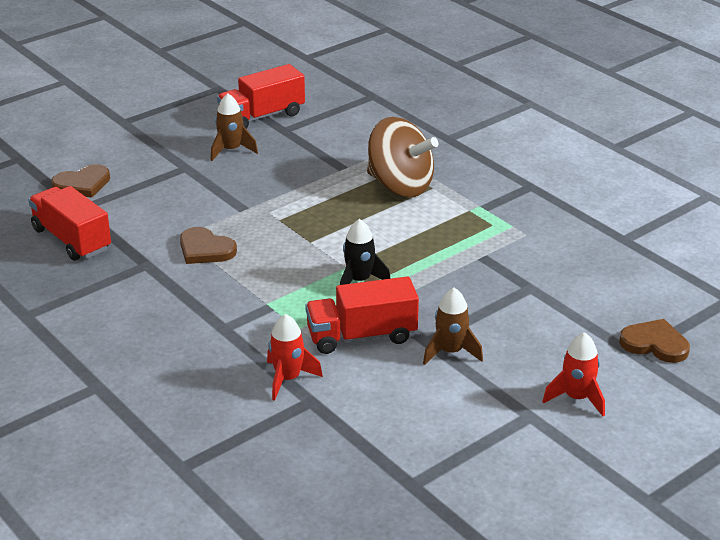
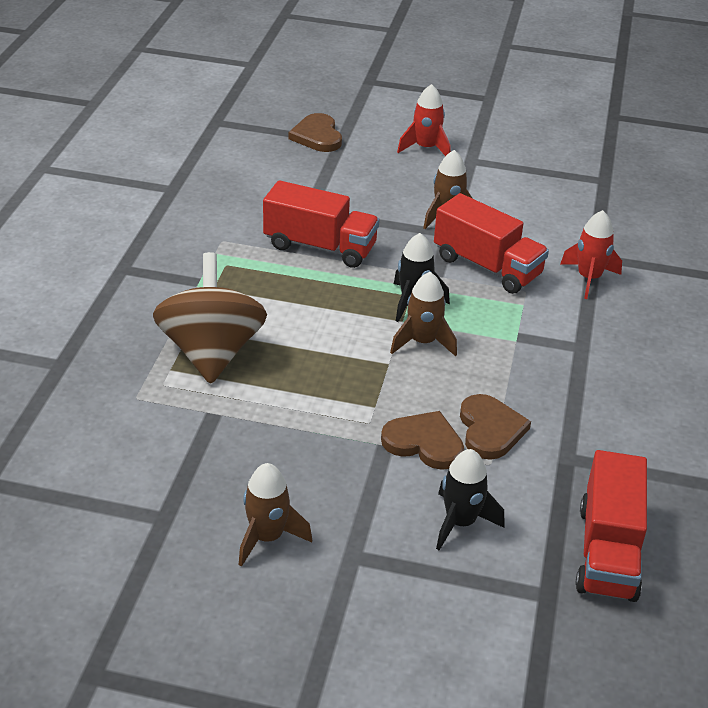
camera: 130 degrees left, 5 degrees up
(82, 184) = (500, 634): brown heart -> brown heart (424, 443)
(158, 206) = (460, 522): none -> black rocket
(262, 116) = (144, 562): red truck -> red truck (320, 247)
(313, 264) = (423, 342): none -> brown rocket

